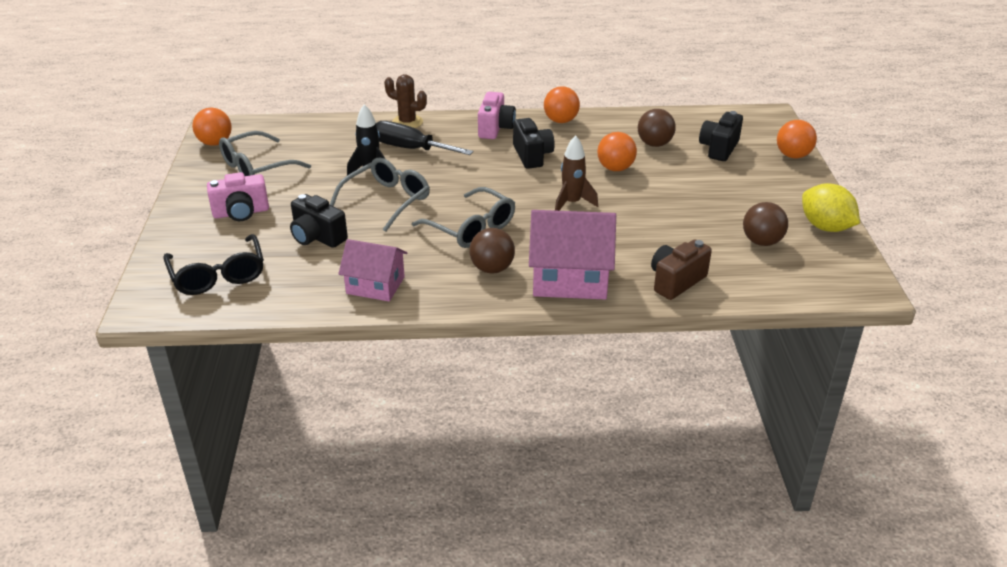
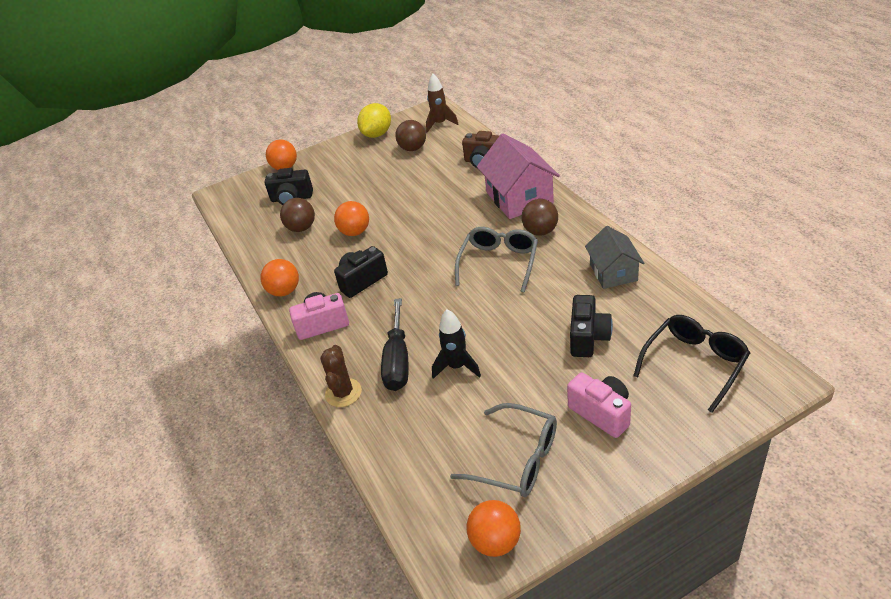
camera: 110 degrees left, 5 degrees up
(375, 285) = (613, 272): pink house -> grey house
(386, 201) = (500, 327): grey glasses -> none
(572, 203) = (424, 232): brown rocket -> brown rocket (440, 124)

